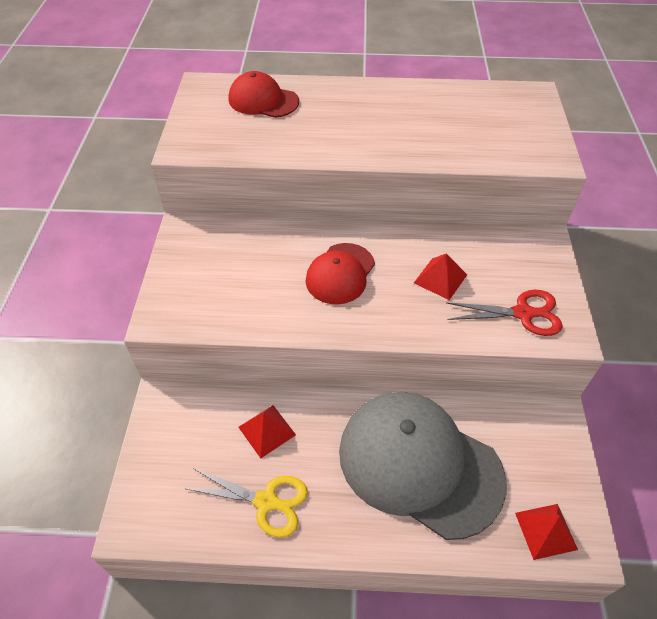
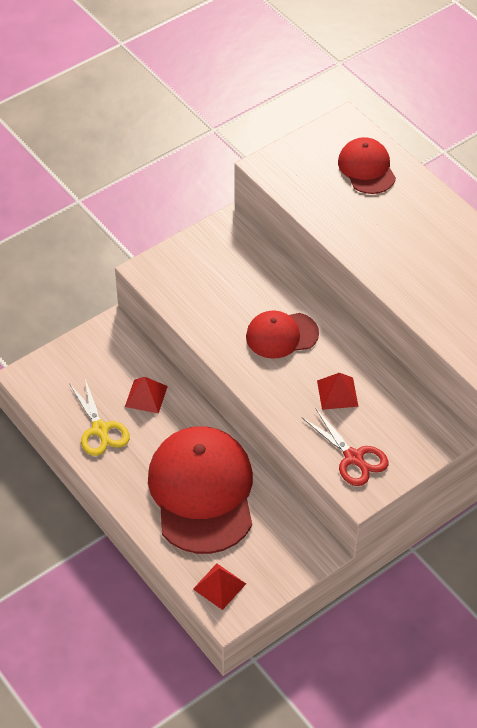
camera: 50 degrees right, 0 degrees up
(419, 464) = (202, 492): grey cap -> red cap

